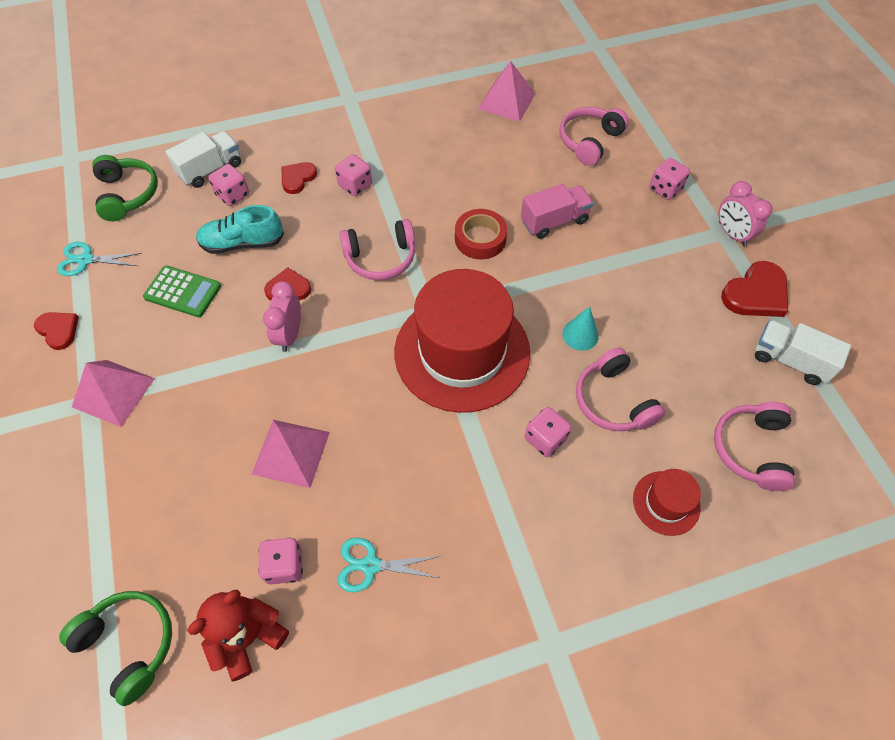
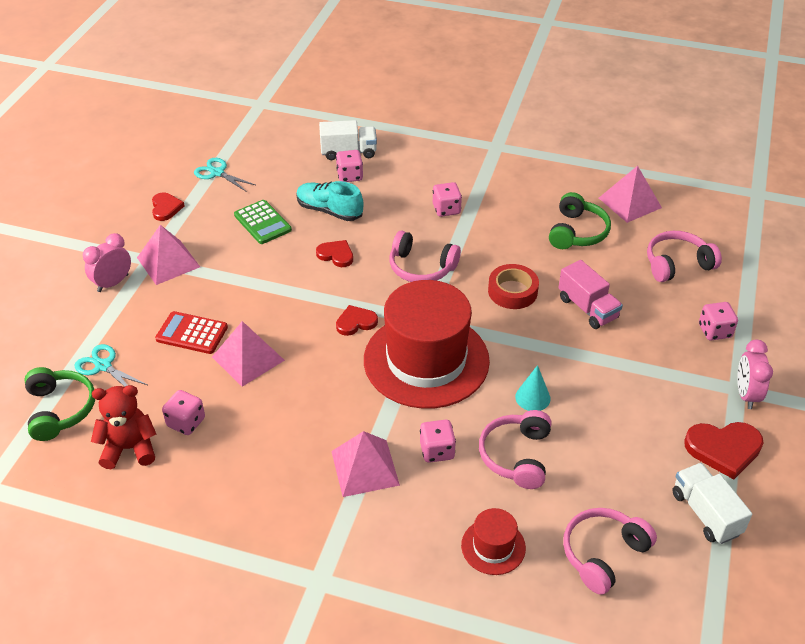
camera: 35 degrees right, 15 degrees down
(128, 194) = (278, 143): green headphones -> green headphones (577, 232)
(208, 460) = (192, 333): none -> red calculator
(289, 335) = (311, 285): pink clock -> pink clock (113, 283)
(297, 178) = (406, 185): red heart -> red heart (356, 322)
(370, 565) = (240, 455): turquoise scissors -> turquoise scissors (103, 366)
(498, 498) = (365, 468): none -> pink pyramid
(554, 221) = (587, 308): pink truck -> pink truck turned 45 degrees clockwise

